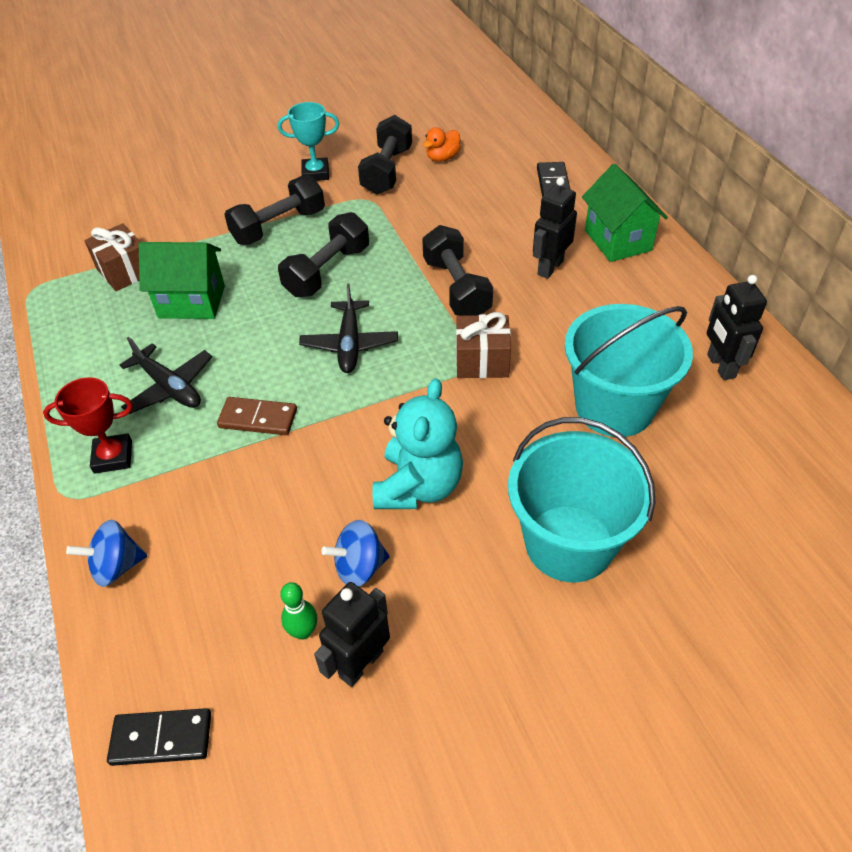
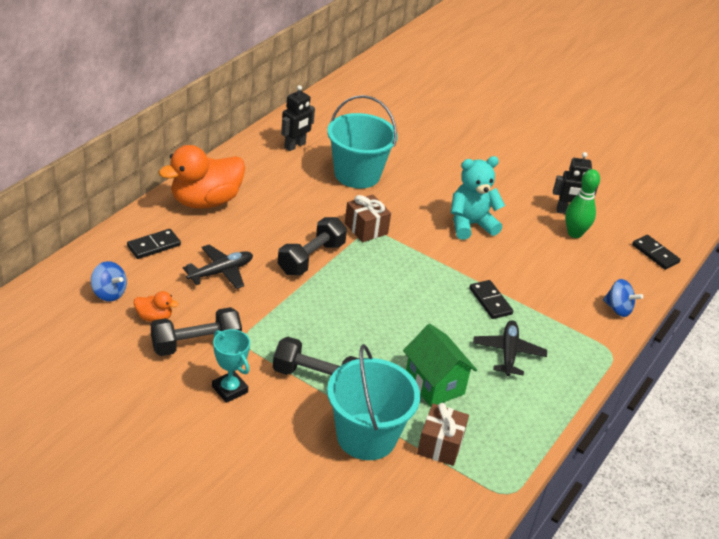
camera: 130 degrees left, 10 degrees down
(113, 457) = (573, 349): red trophy -> none
(258, 419) = (490, 301): brown domino -> black domino
(303, 631) = (574, 233): green bowling pin -> green bowling pin, size x1.69
(327, 271) = (345, 327): black dumbbell -> none
(349, 344) = (401, 287): black plane -> black plane (221, 272)
(359, 567) = (530, 228): blue spinning top -> blue spinning top (109, 293)
(550, 267) = (257, 223): black robot -> none
(569, 543) = (453, 171): turquoise bucket -> turquoise bucket (366, 436)
(617, 240) = (205, 201): green house -> orange duck

